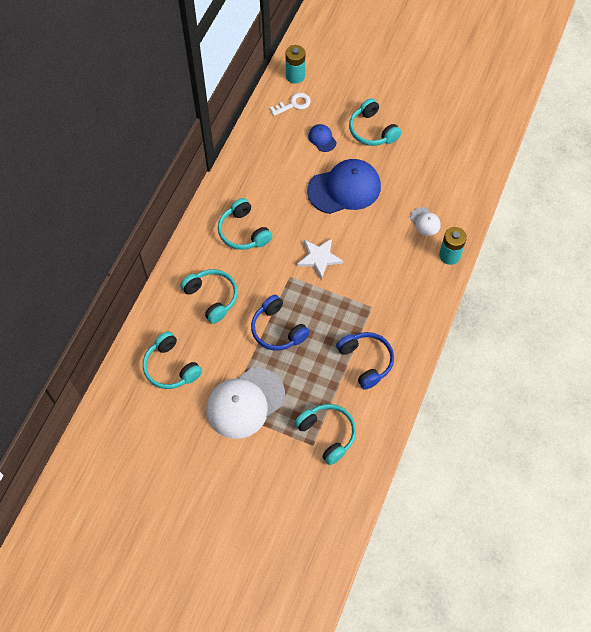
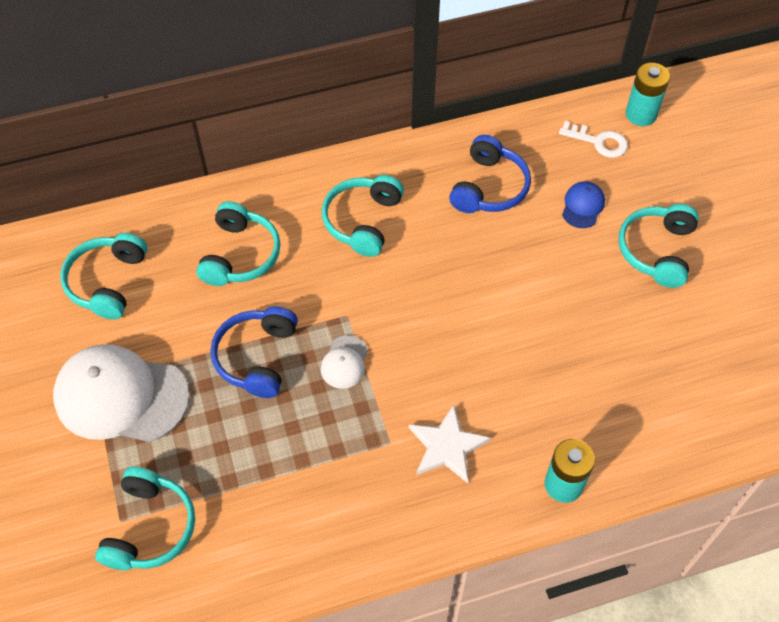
camera: 50 degrees right, 5 degrees down
(319, 258) = (405, 328): white star -> white star (447, 446)
(344, 188) = (536, 282): blue cap -> none
(366, 361) = (299, 496): blue headphones -> blue headphones (489, 187)
(425, 221) = (585, 414): white cap -> white cap (344, 362)

